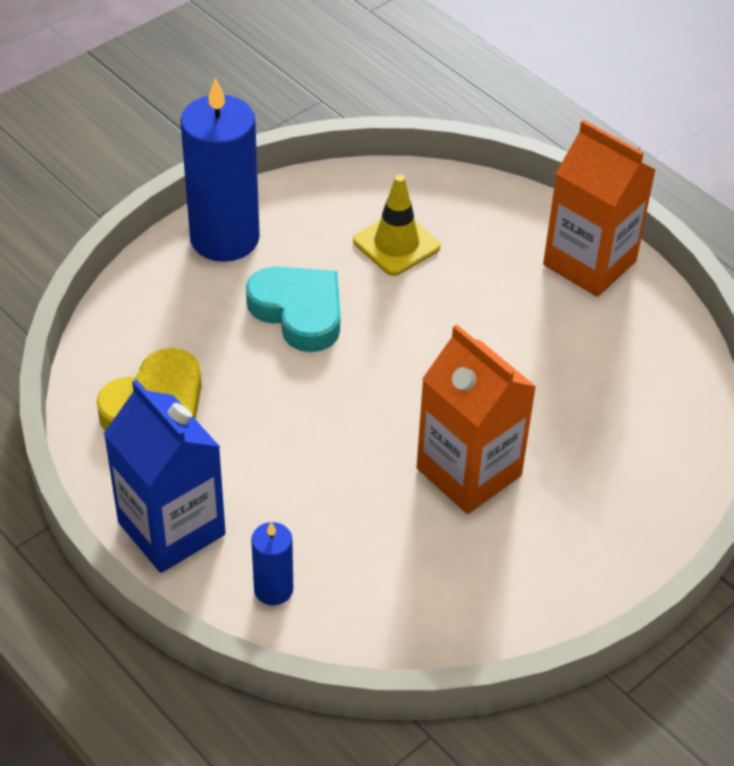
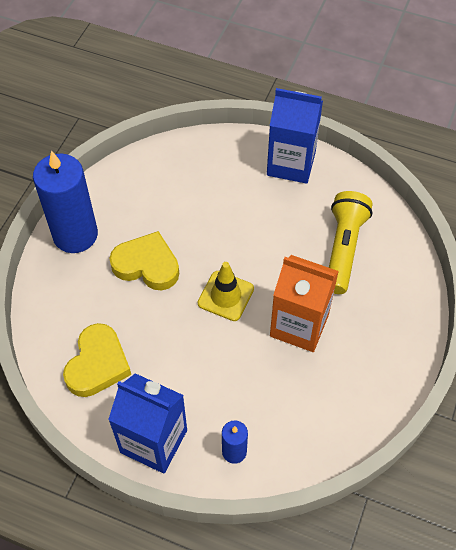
camera: 25 degrees left, 10 degrees up
(299, 312) = (147, 265): turquoise heart -> yellow heart
(396, 244) = (178, 196): yellow traffic cone -> yellow traffic cone (225, 296)
(589, 263) = (291, 163): orange carton -> blue carton
(598, 401) = (343, 249): none -> yellow flashlight

